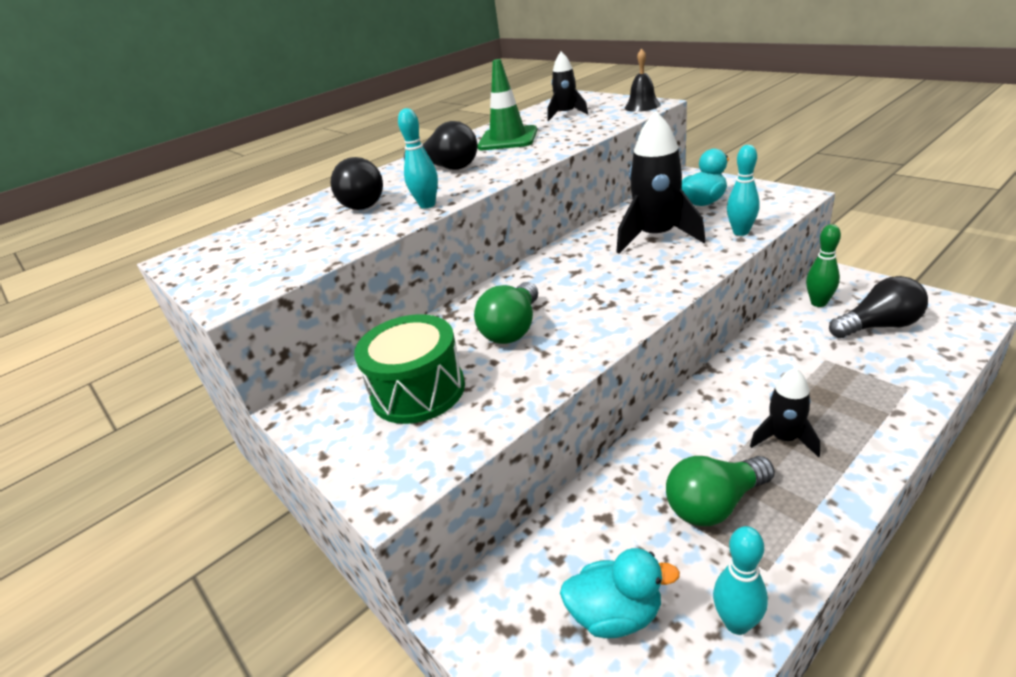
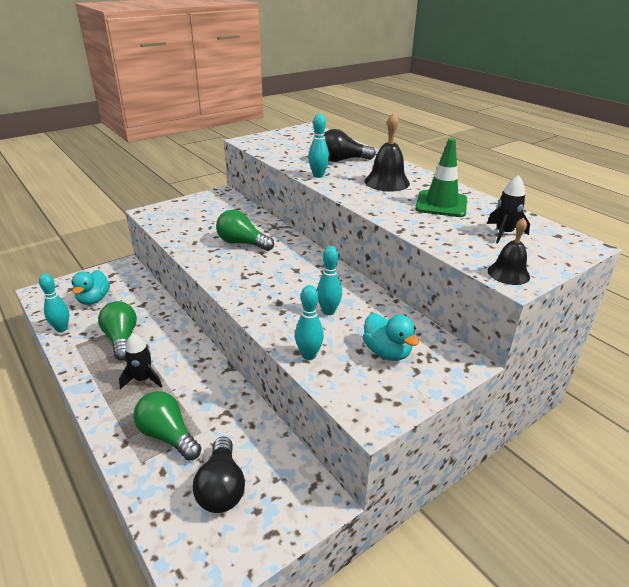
camera: 90 degrees right, 0 degrees up
(418, 391) = (209, 217): green drum -> none
(447, 167) = (387, 182): black light bulb -> black bell
(656, 237) = (328, 311): black rocket -> turquoise bowling pin
(818, 303) = (278, 463): green bowling pin -> none
(853, 381) = (168, 435): none -> green light bulb

